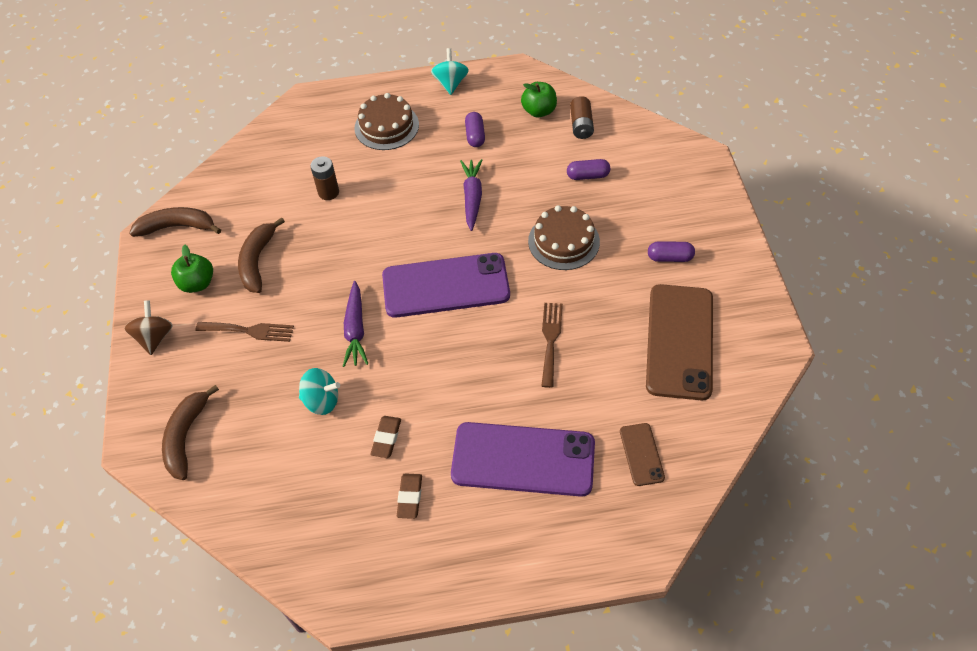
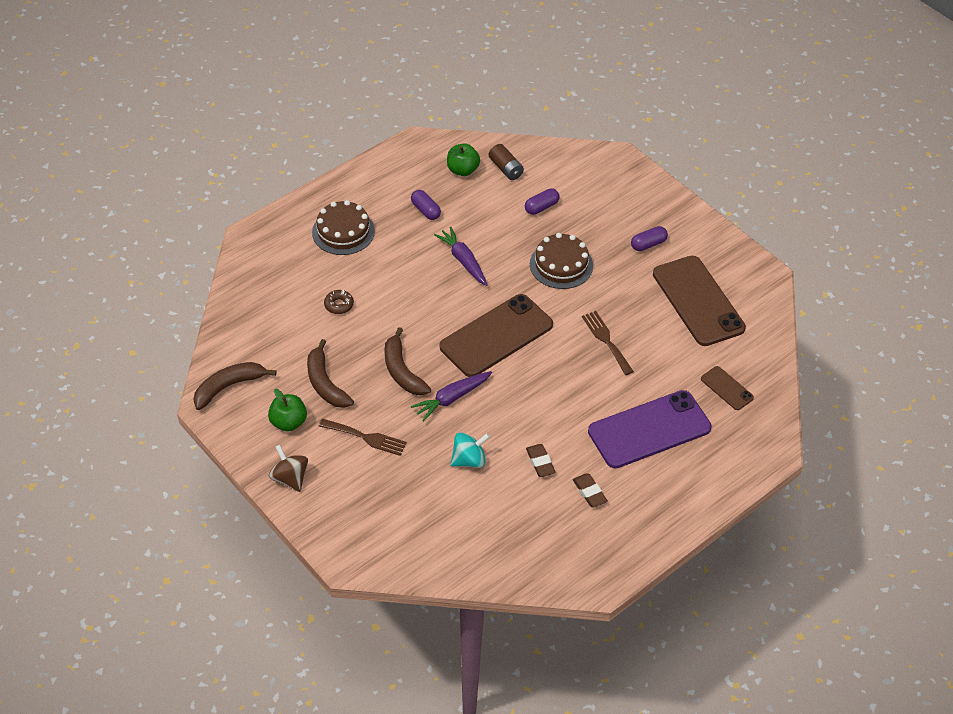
camera: 35 degrees left, 5 degrees down
(186, 437) = (383, 535): brown banana -> brown banana (402, 371)
(249, 331) = (366, 437): brown fork -> brown fork turned 45 degrees clockwise
(328, 192) = (339, 305): brown battery -> brown donut
(355, 329) = (452, 398): purple carrot -> purple carrot turned 90 degrees clockwise
(445, 286) = (496, 336): purple phone -> brown phone
(450, 83) = (369, 175): turquoise spinning top -> none

